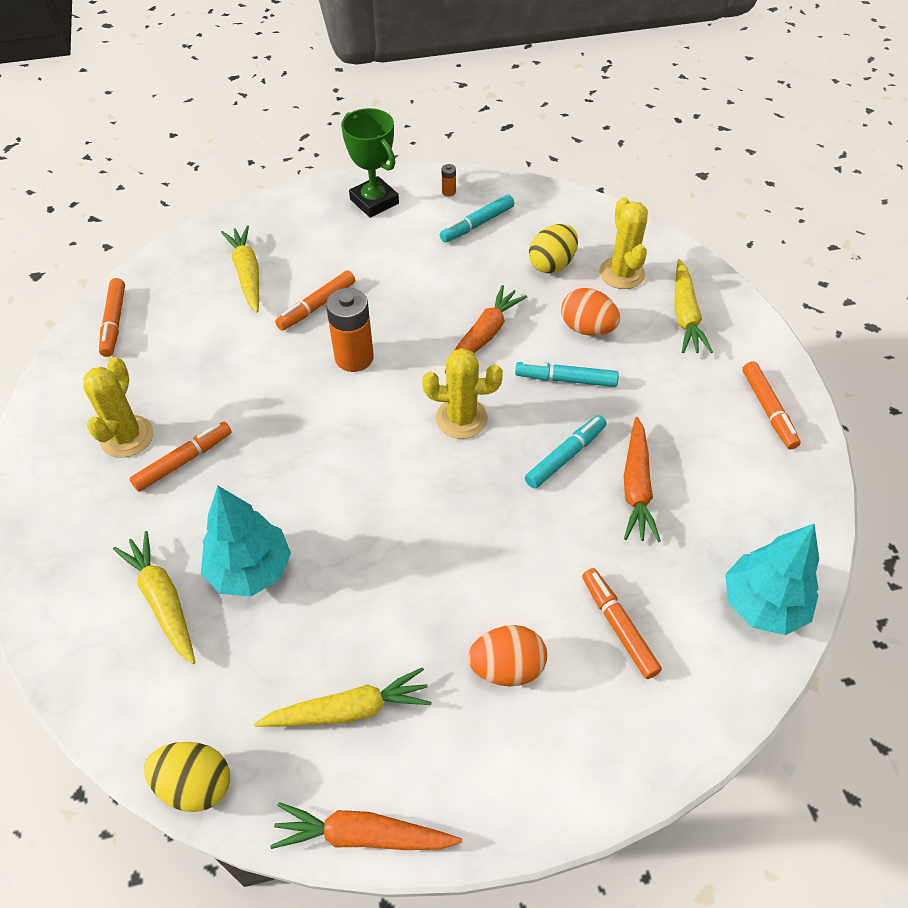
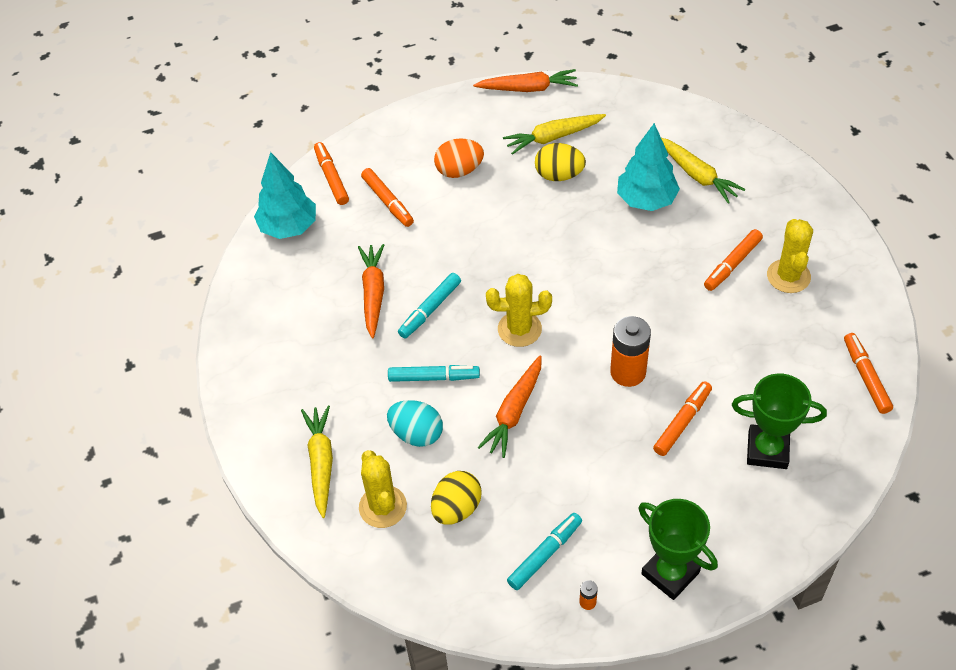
camera: 175 degrees right, 0 degrees up
(195, 784) = (629, 95): yellow egg -> yellow egg (559, 175)
(247, 274) = (767, 450): yellow carrot -> green trophy
(587, 328) = (416, 434): orange egg -> turquoise egg
(768, 410) = (258, 373): orange marker -> orange marker (331, 177)

